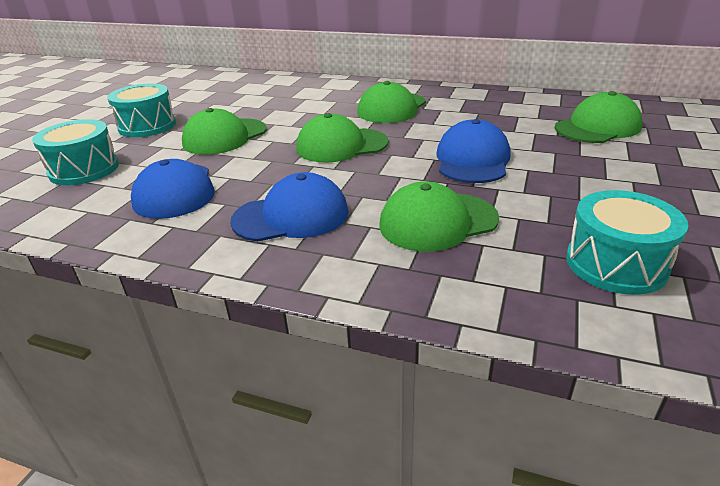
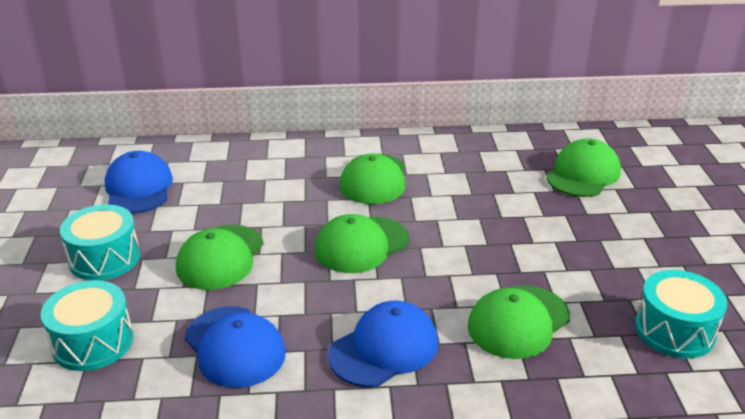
camera: 25 degrees left, 0 degrees up
(472, 160) = (500, 239): blue cap -> blue cap (138, 188)

